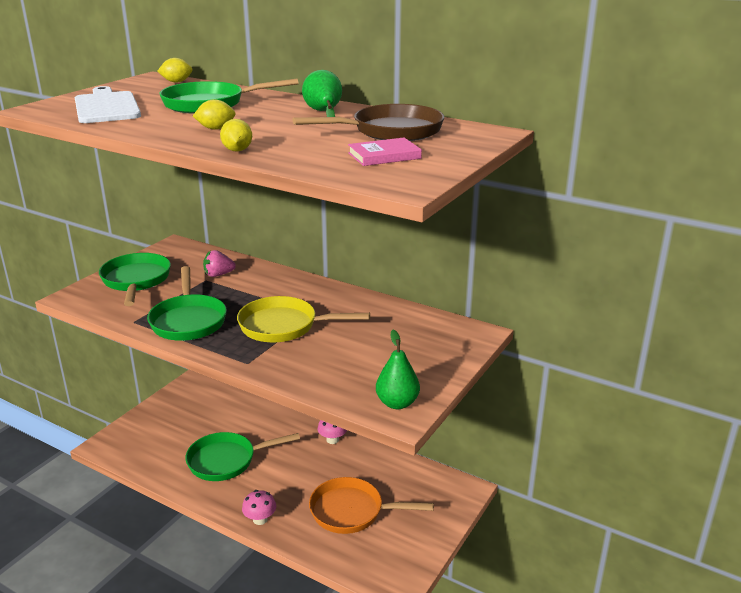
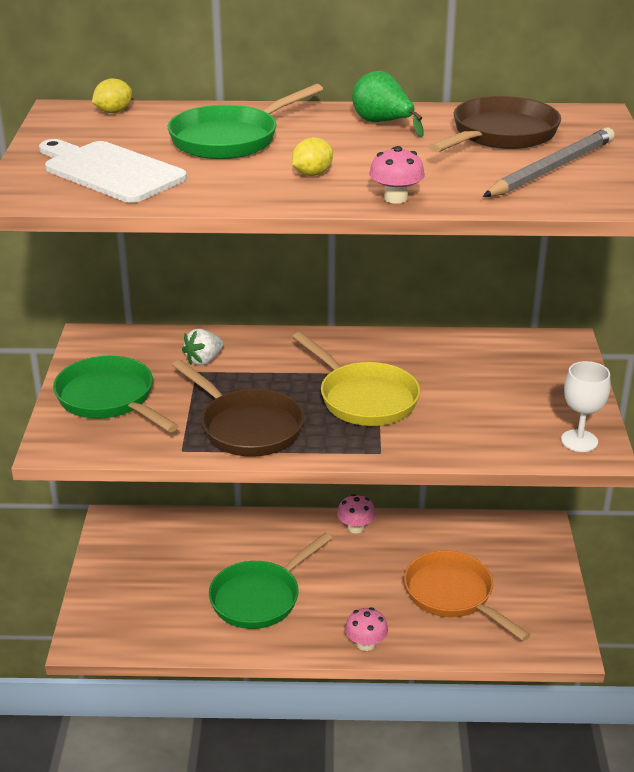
camera: 30 degrees left, 5 degrees up
(188, 321) = (247, 427): green pan -> brown pan
(218, 275) = (204, 360): pink strawberry -> white strawberry
(237, 150) = (396, 198): yellow lemon -> pink mushroom
(283, 326) = (364, 398): yellow pan -> yellow pan turned 105 degrees counterclockwise
(352, 511) = (453, 595): orange pan -> orange pan turned 75 degrees clockwise
(384, 156) = (551, 169): pink book -> grey pencil
(397, 403) = (579, 441): green pear -> white goblet

